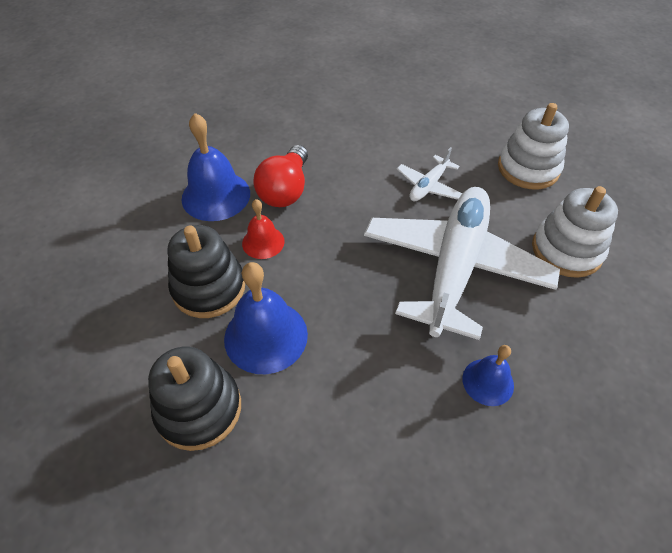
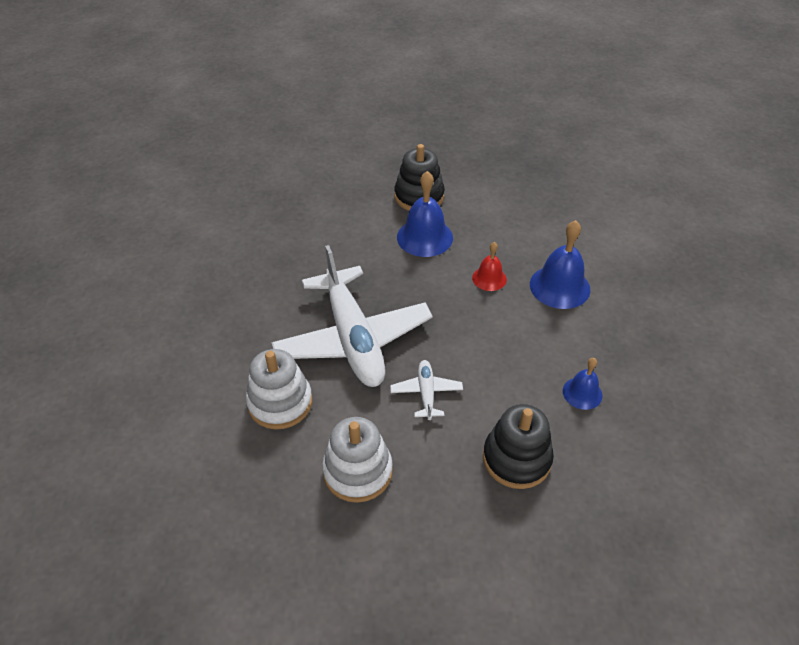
camera: 140 degrees right, 5 degrees down
(209, 288) = (484, 238): black stacking toy -> black stacking toy (516, 459)
(285, 190) = (522, 320): red light bulb -> none
(488, 382) = (285, 285): blue bell -> blue bell (582, 393)

